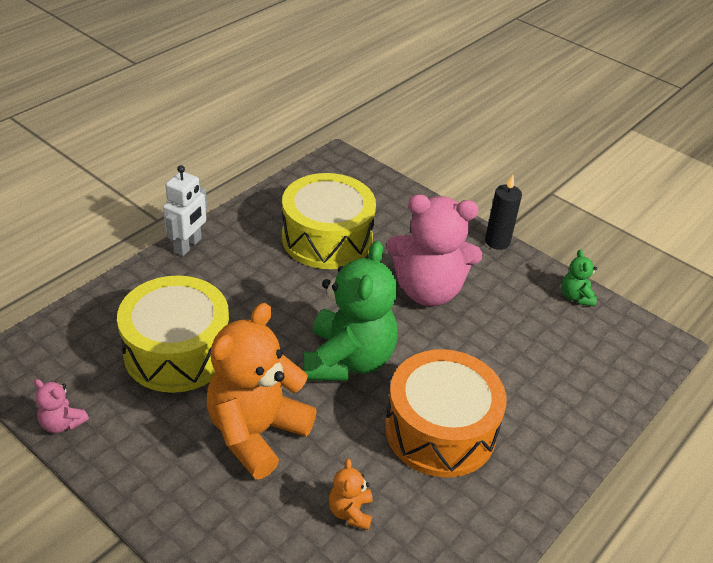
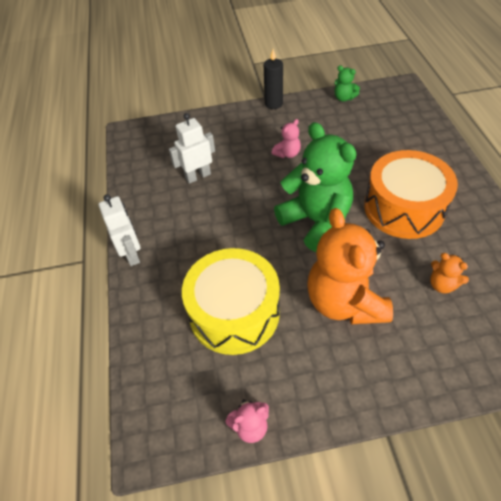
camera: 45 degrees left, 10 degrees up
(327, 238) = (198, 176): yellow drum -> white robot
(428, 290) = (287, 153): pink teddy bear -> pink teddy bear, size x0.43

